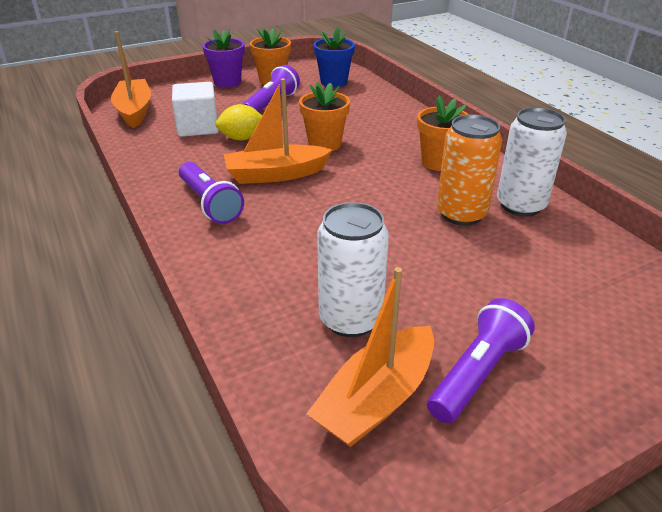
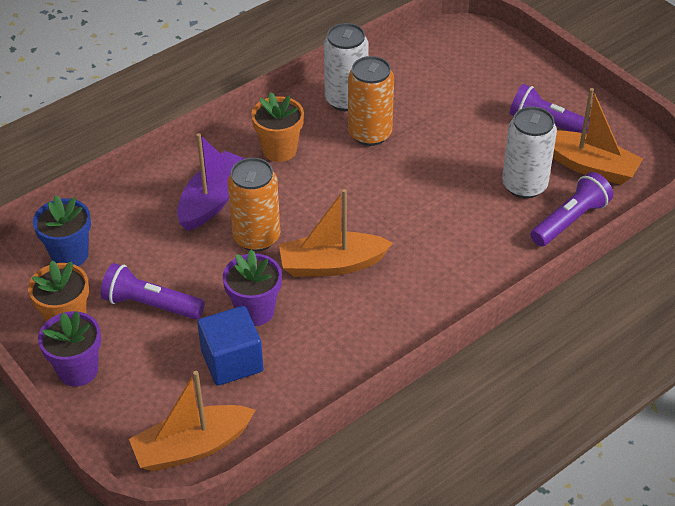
camera: 100 degrees left, 10 degrees up
(198, 127) = (232, 361): white cube -> blue cube
(210, 204) = (400, 302): purple flashlight -> purple flashlight (570, 220)
(242, 138) = (255, 311): yellow lemon -> purple flower pot
(276, 174) = (332, 264): orange boat -> orange boat turned 105 degrees clockwise
(324, 144) = (256, 237): orange flower pot -> orange can
(376, 130) = (213, 200): none -> purple boat

